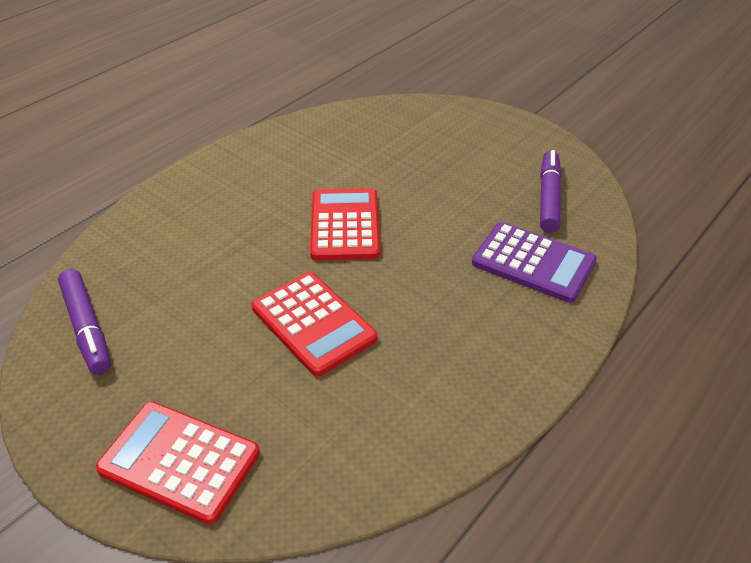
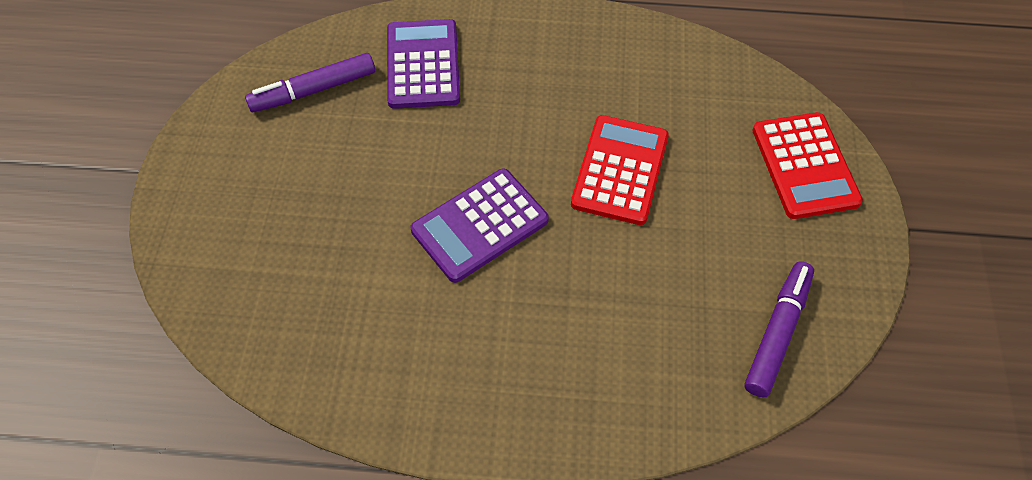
camera: 125 degrees left, 15 degrees up
(344, 225) = (480, 225): red calculator -> purple calculator

